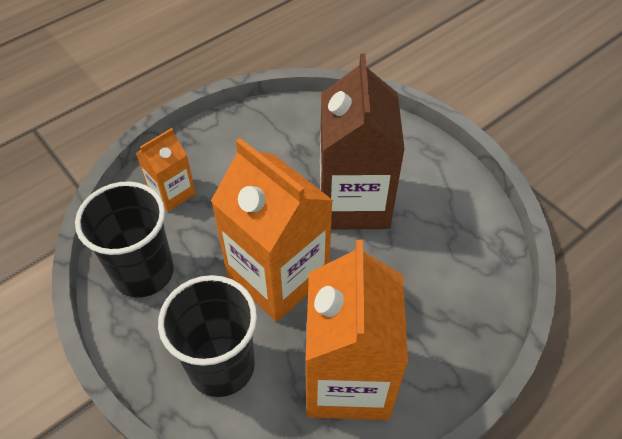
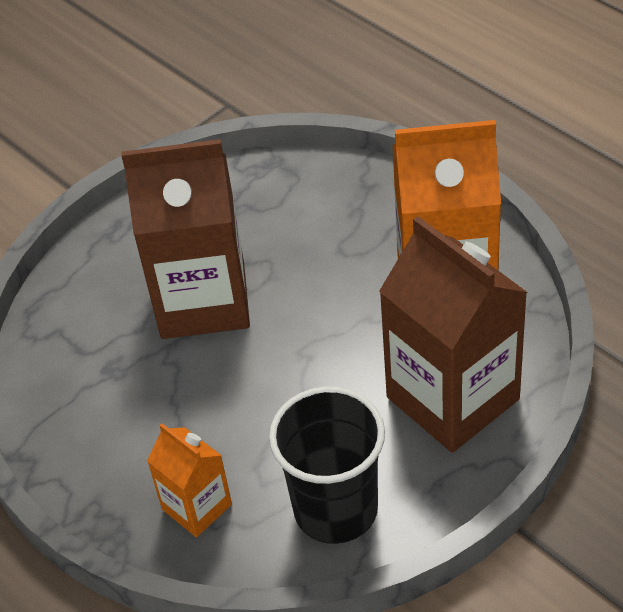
camera: 90 degrees left, 5 degrees down
(221, 366) = (452, 398): black cup -> brown carton
(278, 276) = (323, 363): orange carton -> none

